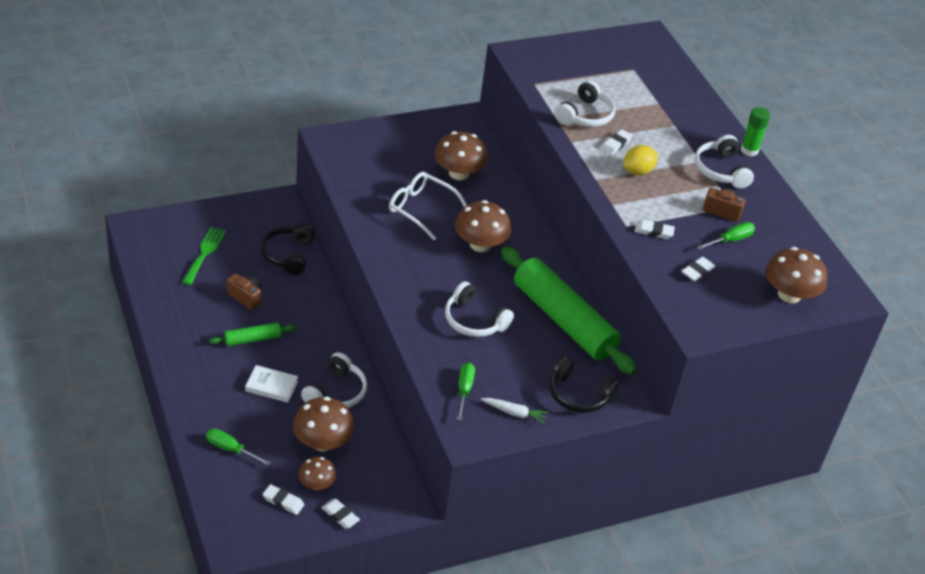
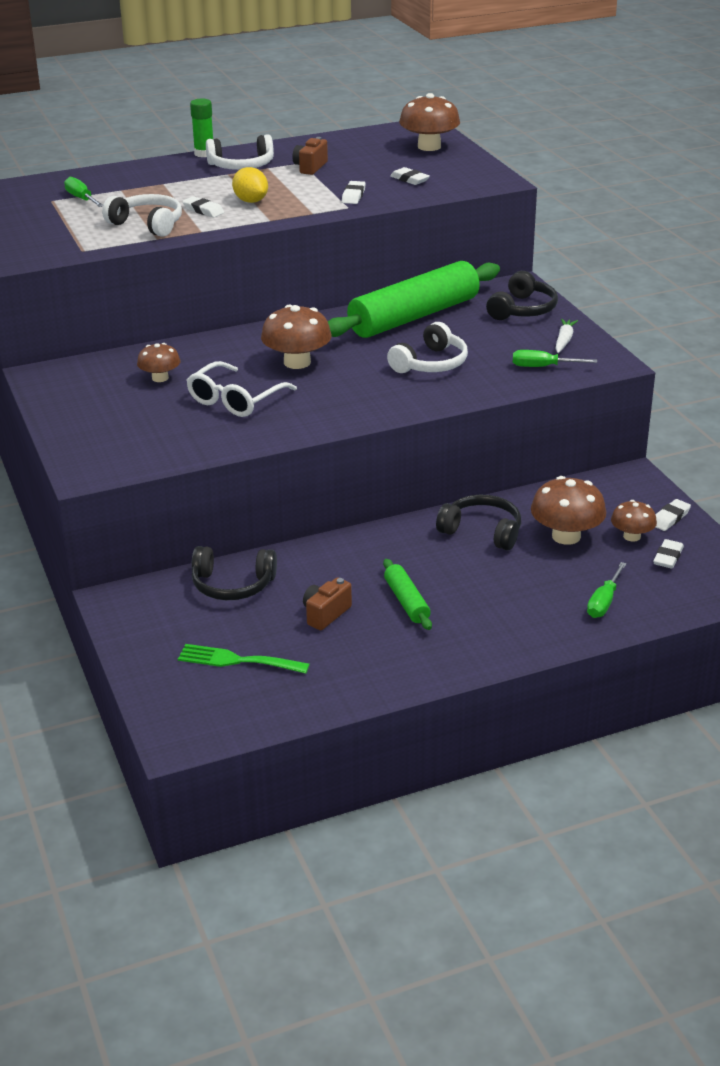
camera: 85 degrees left, 10 degrees down
(271, 386) = (487, 579): white book -> none
(336, 392) = (482, 531): white headphones -> black headphones
(458, 173) = (160, 378): brown mushroom -> brown mushroom, size x0.60
(731, 240) = (356, 165): green screwdriver -> green screwdriver (81, 198)

